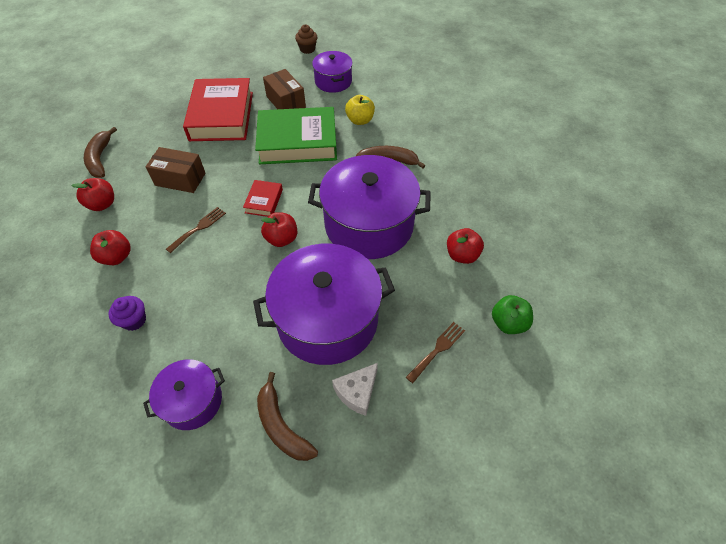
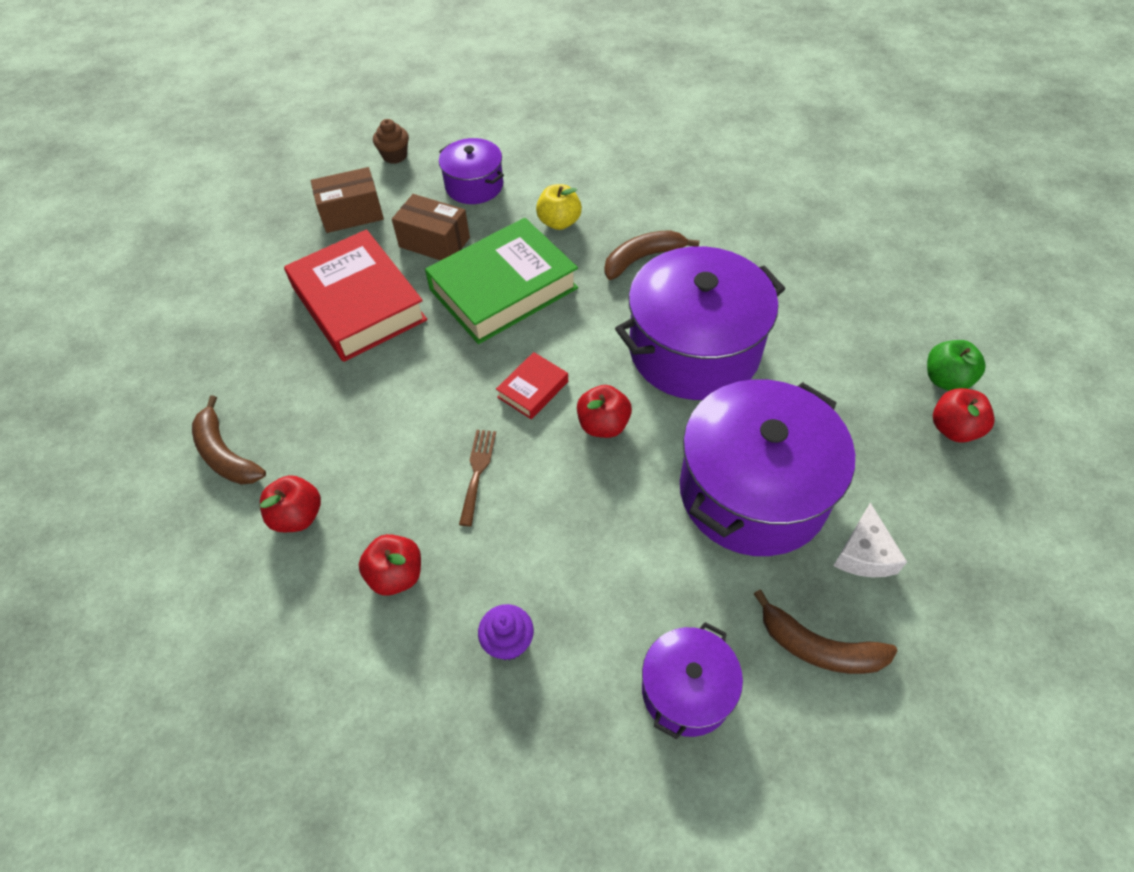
camera: 30 degrees left, 0 degrees up
(180, 179) = (384, 420): brown box -> brown box (352, 214)
(264, 201) = (533, 389): red book -> red book turned 60 degrees clockwise
(437, 349) = (903, 452): brown fork -> none
(462, 255) = (831, 330): red apple -> red apple (953, 429)

